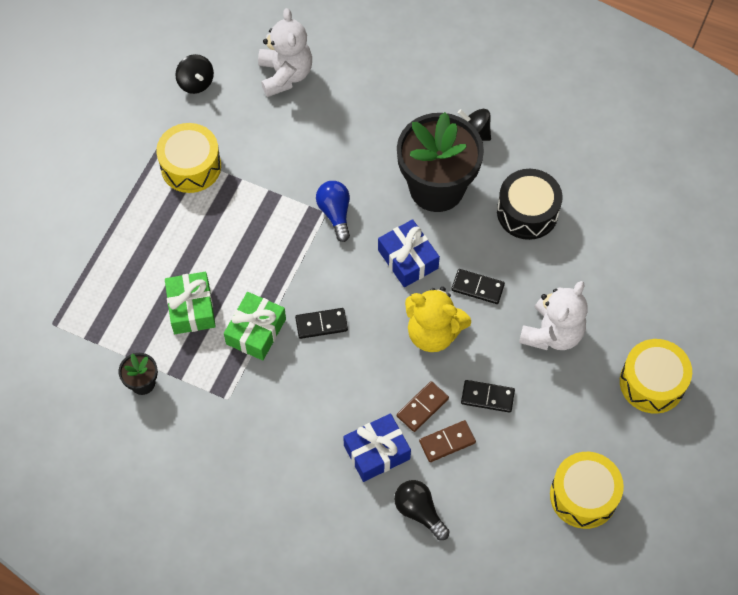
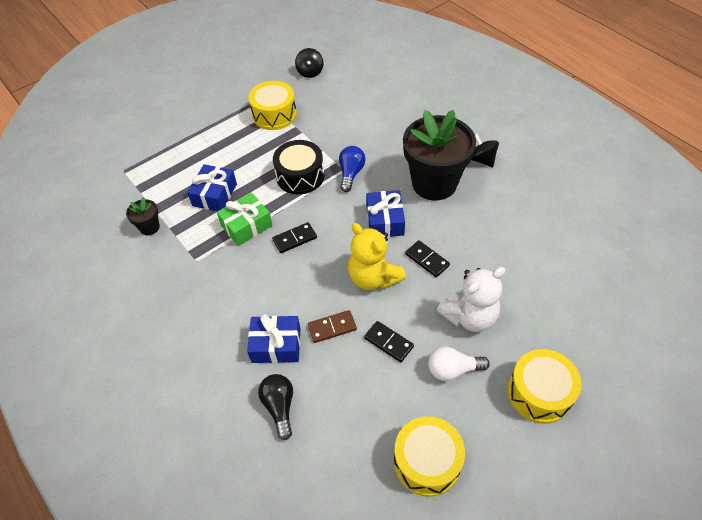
camera: 30 degrees right, 10 degrees down
(191, 308) = (215, 195): green gift -> blue gift
(285, 75) = (370, 85): white teddy bear -> none
(321, 324) = (294, 239): black domino -> black domino turned 45 degrees counterclockwise
(447, 442) = (335, 362): brown domino -> none
(527, 212) = (496, 223): black drum -> black drum (300, 176)
(563, 396) = (453, 370): none -> white light bulb

